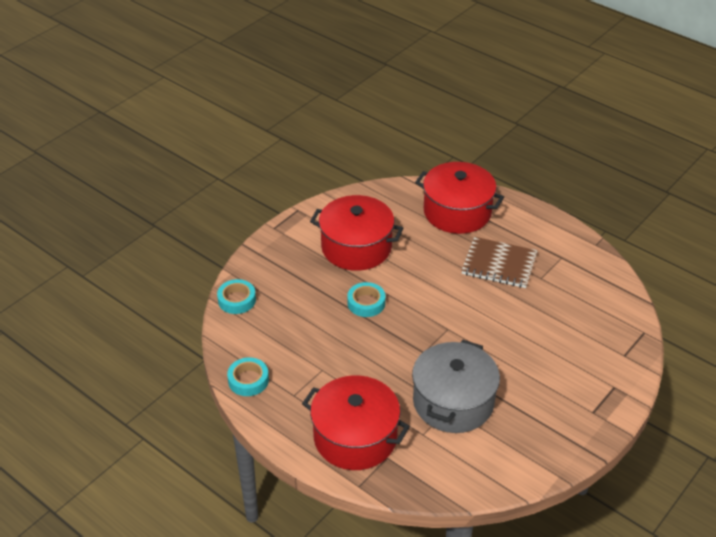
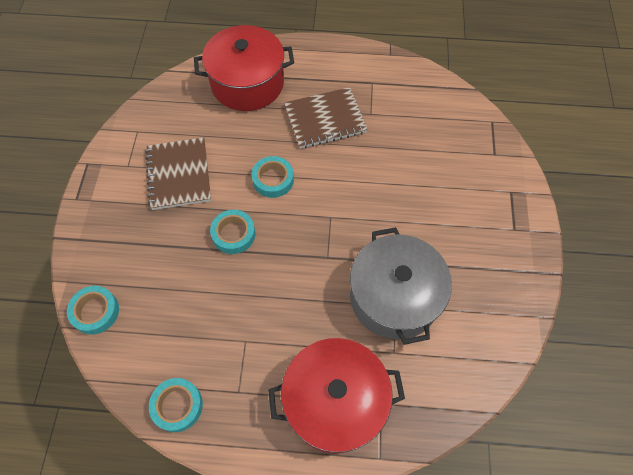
camera: 35 degrees left, 20 degrees up
(356, 247) = (179, 175): red pot -> brown notebook
(424, 284) = (273, 180): none -> turquoise tape

